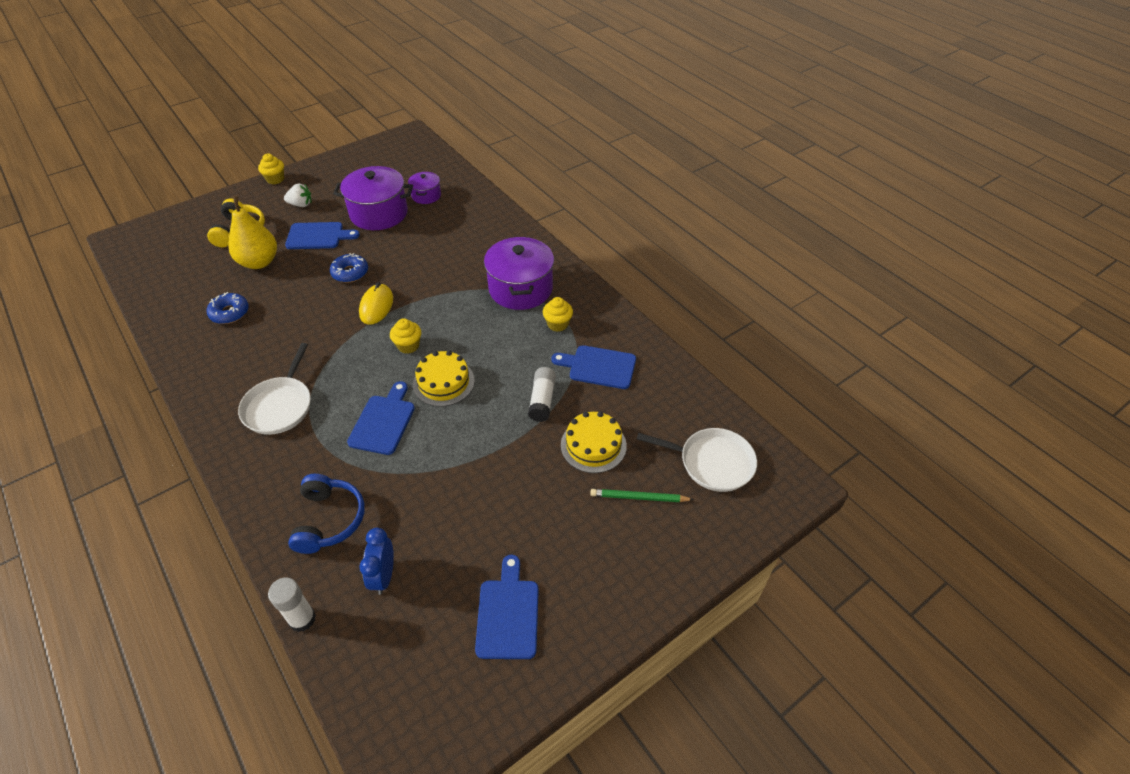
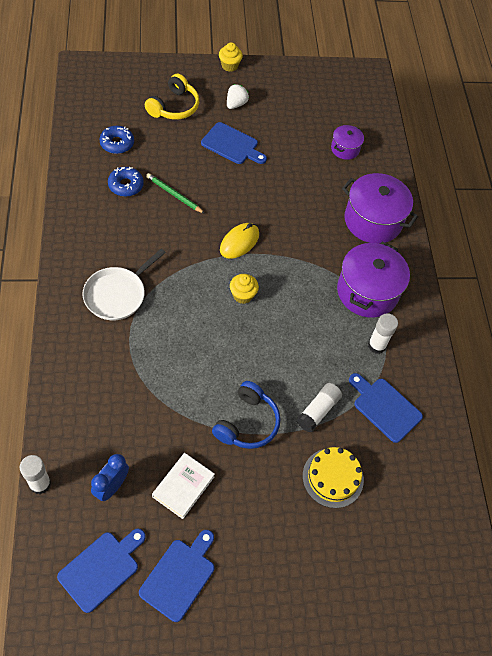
camera: 25 degrees right, 10 degrees up
(259, 262) = (173, 147): yellow pear -> none
(301, 204) = (236, 104): white strawberry -> white strawberry turned 90 degrees counterclockwise
(329, 520) = (99, 416): blue headphones -> blue headphones (247, 423)
(350, 273) = (237, 197): blue donut -> blue donut (117, 143)
(379, 213) = (294, 147): purple pot -> purple pot (373, 220)
(383, 422) = (184, 355): blue cutting board -> blue cutting board (101, 568)
(443, 382) = (250, 346): yellow cake -> none
(458, 533) = (183, 486): none -> white book
(557, 324) = (376, 345): yellow cupcake -> white glue stick
(639, 497) = (339, 547): green pencil -> green pencil (174, 195)
(712, 462) = (420, 556): white pan -> none

